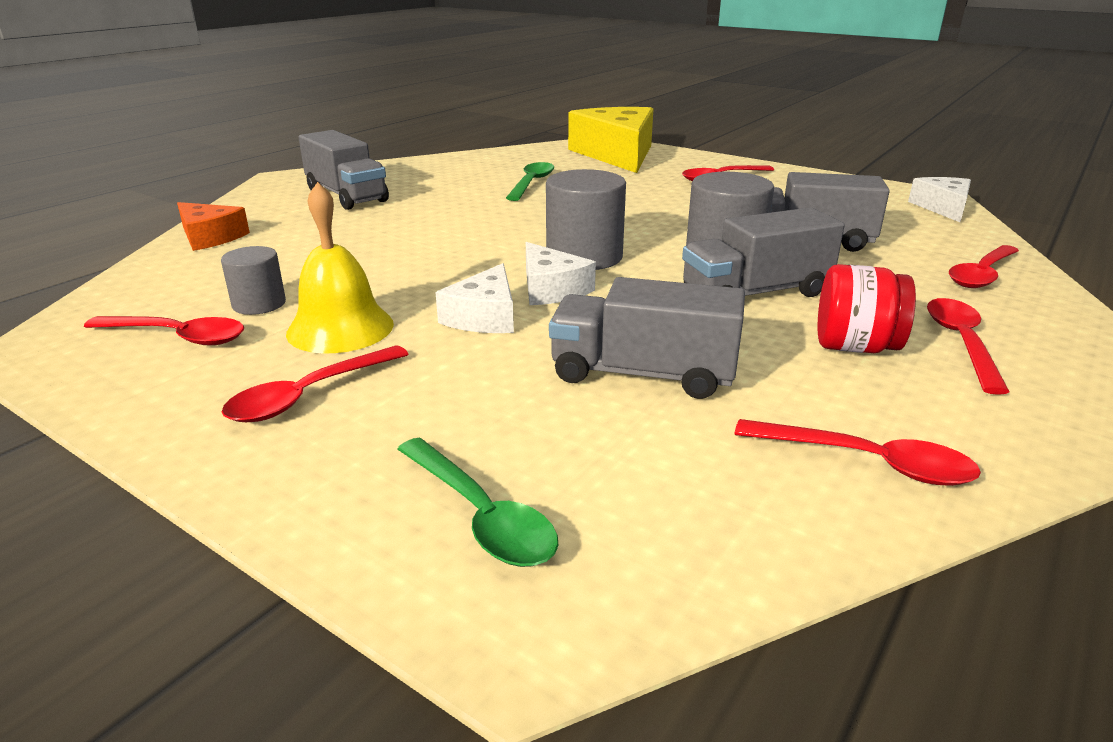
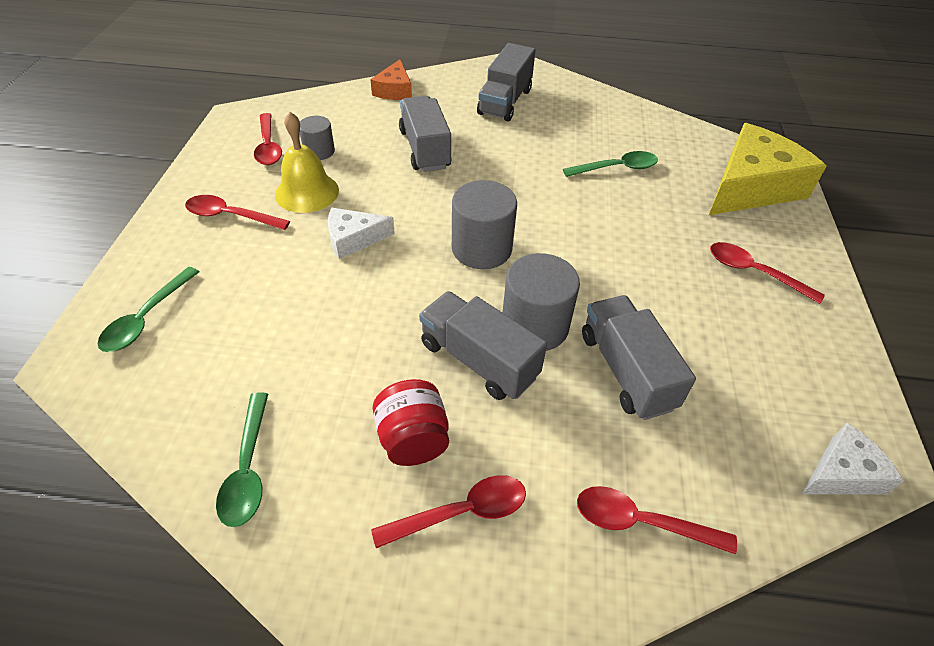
camera: 60 degrees right, 20 degrees up
(551, 289) = (413, 252): white cheese -> none
(642, 374) = (313, 334): grey truck -> grey truck (425, 149)
(866, 462) = (248, 468): red spoon -> green spoon

